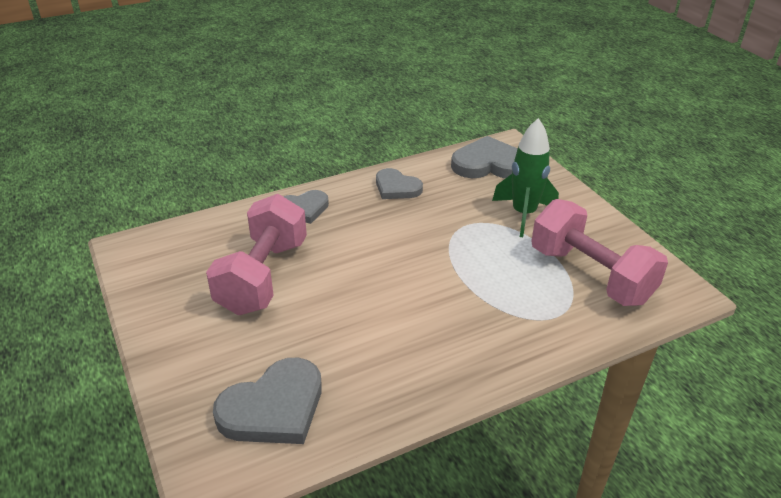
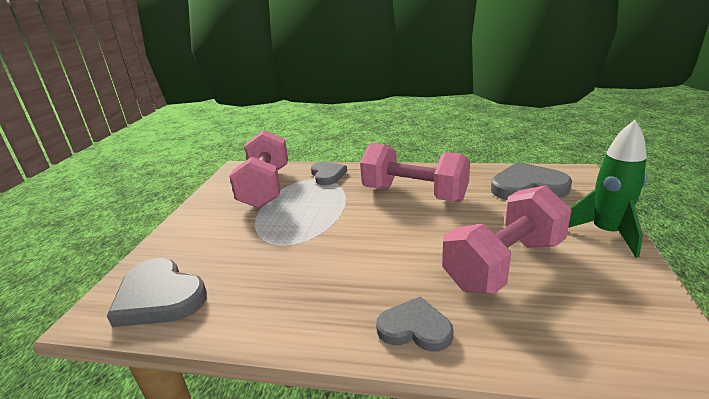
camera: 140 degrees left, 10 degrees down
(396, 187) = (284, 310): grey heart -> grey heart (327, 175)
(407, 333) = (414, 194): none -> pink dumbbell
(523, 214) = (230, 235): green rocket -> green rocket (606, 233)

